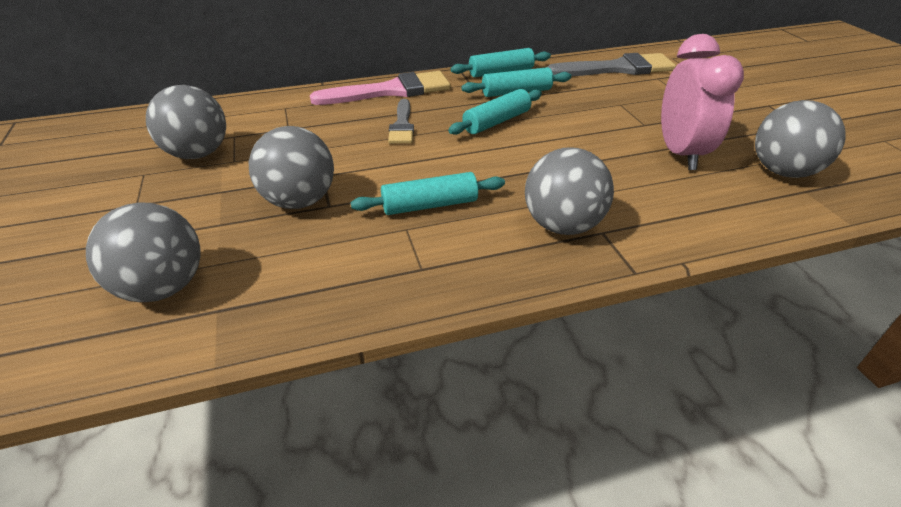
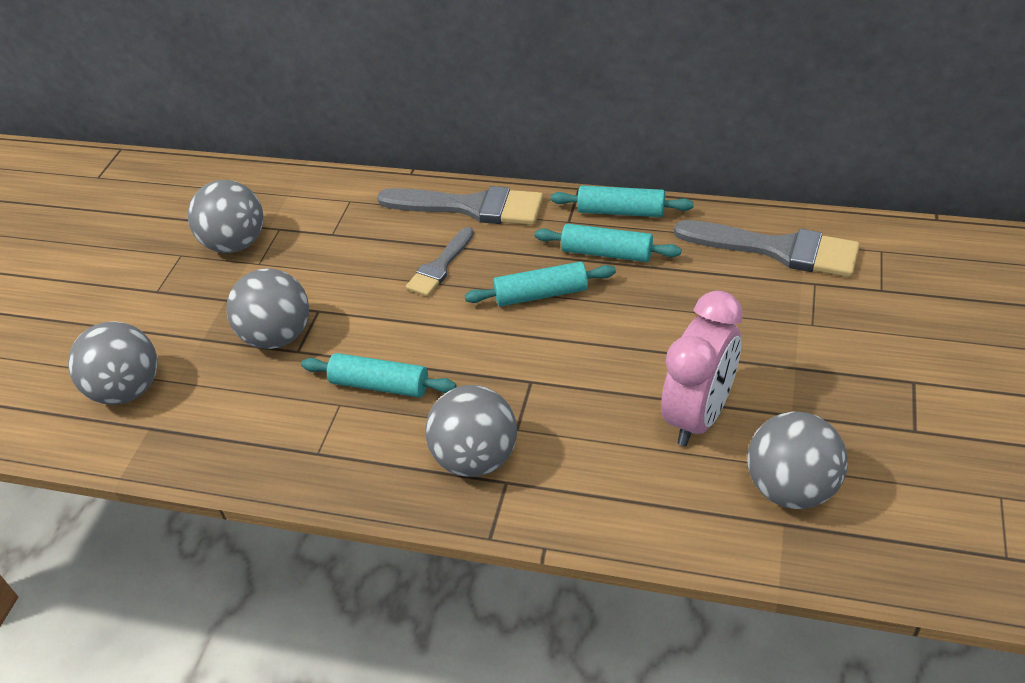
camera: 35 degrees right, 5 degrees up
(391, 91) = (471, 207): pink brush -> grey brush

